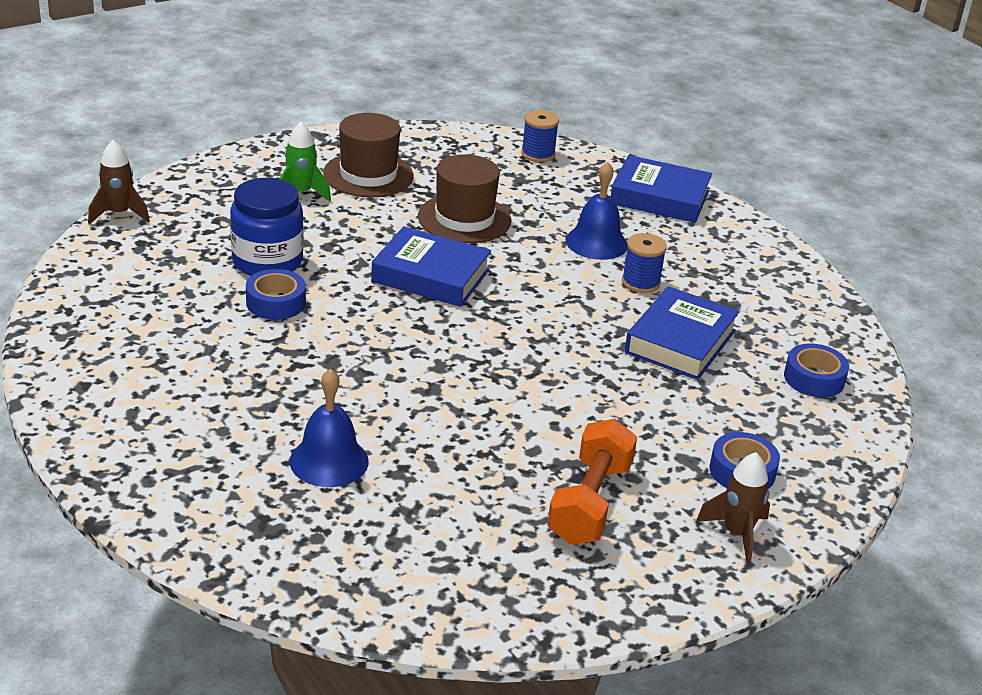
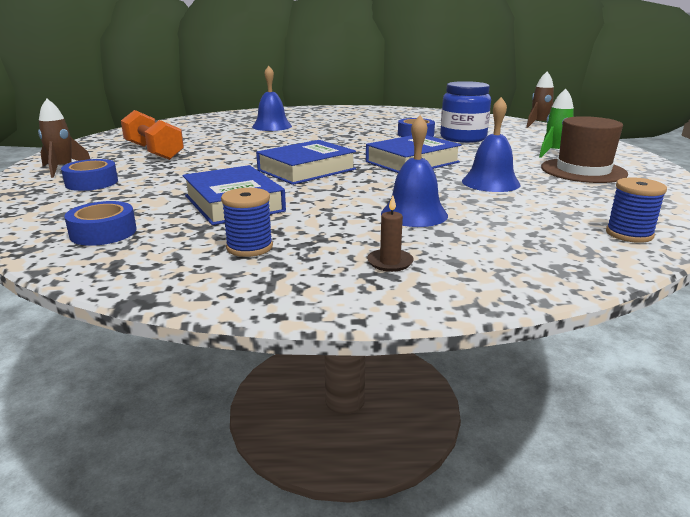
camera: 125 degrees right, 10 degrees down
(464, 219) = (490, 182): brown hat -> blue bell
(640, 282) = (330, 213): blue spool -> blue spool (249, 247)
(659, 197) = (492, 269): blue book -> blue book (306, 170)
(696, 234) = (390, 262): none -> brown candle

